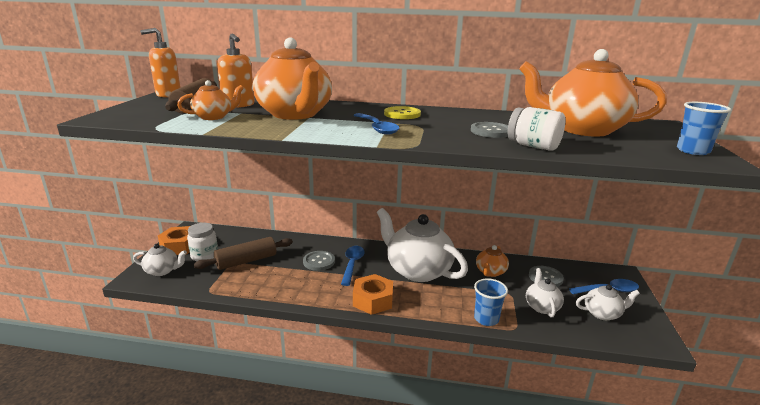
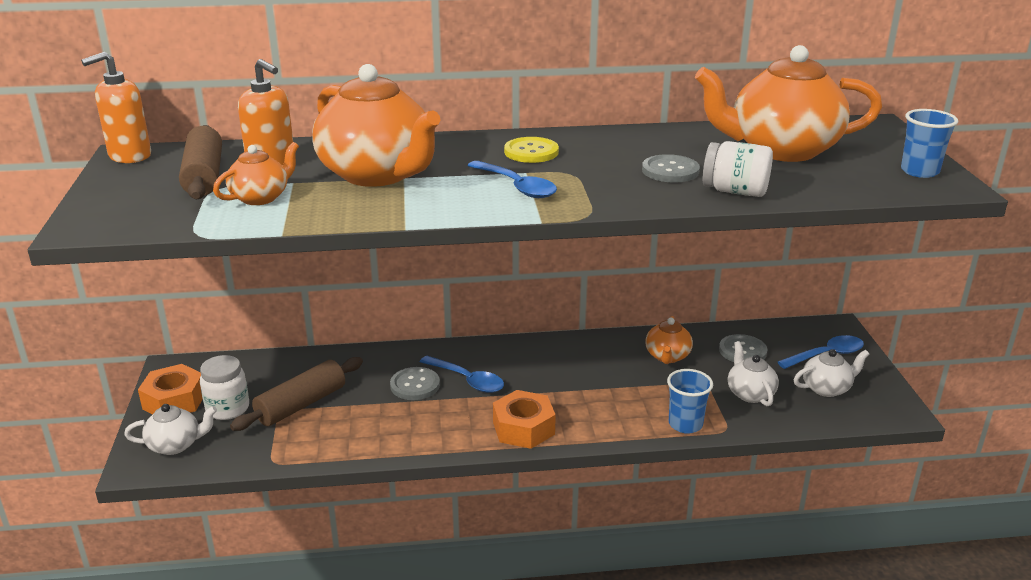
camera: 15 degrees left, 5 degrees up
(352, 264) = (467, 380): blue spoon -> blue spoon turned 135 degrees clockwise
(417, 270) = (566, 372): white teapot -> none

